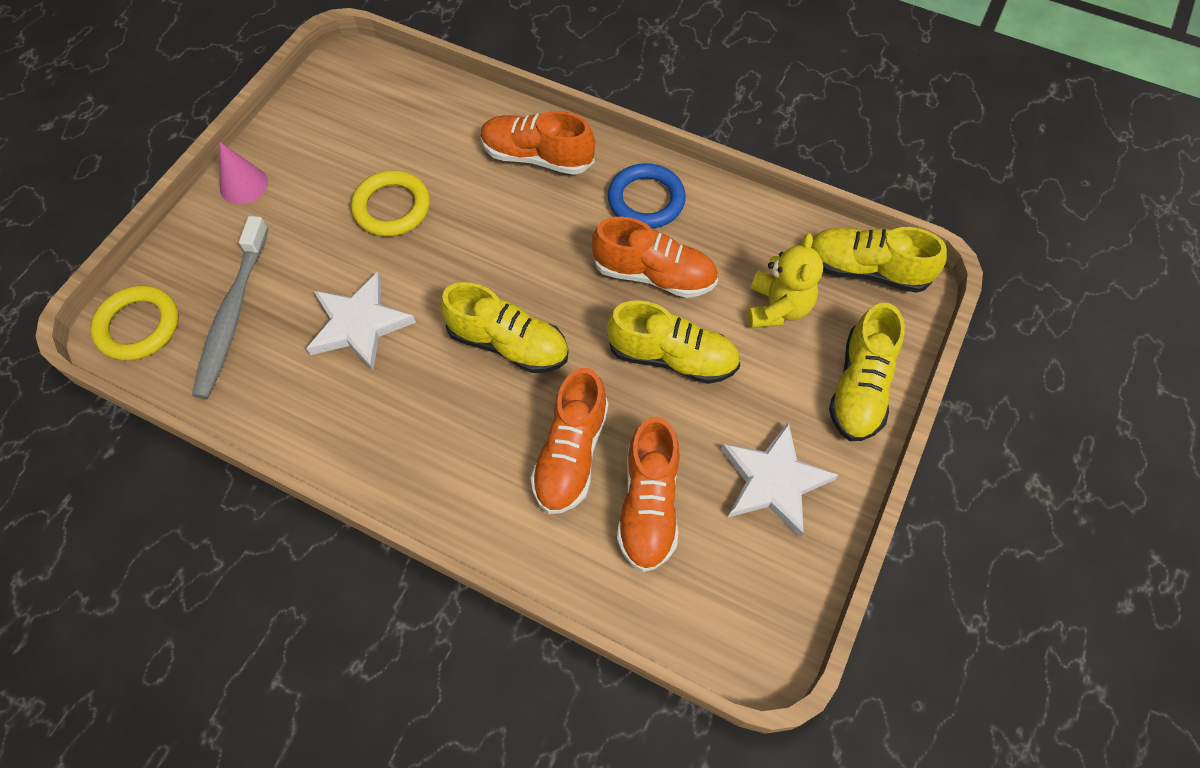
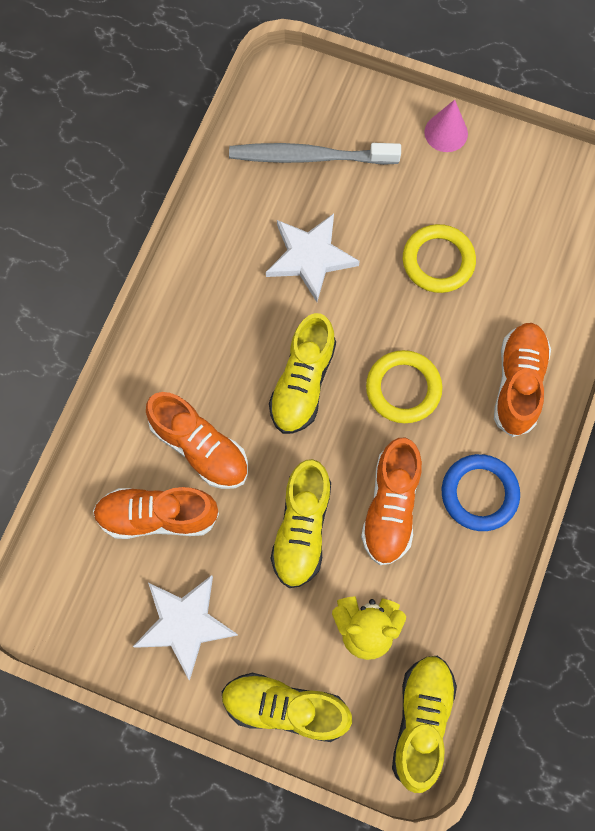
camera: 85 degrees right, 10 degrees up
(138, 326) = (292, 91): yellow ring -> yellow ring (403, 388)
(571, 454) = (200, 448): orange shoe -> orange shoe turned 150 degrees counterclockwise

